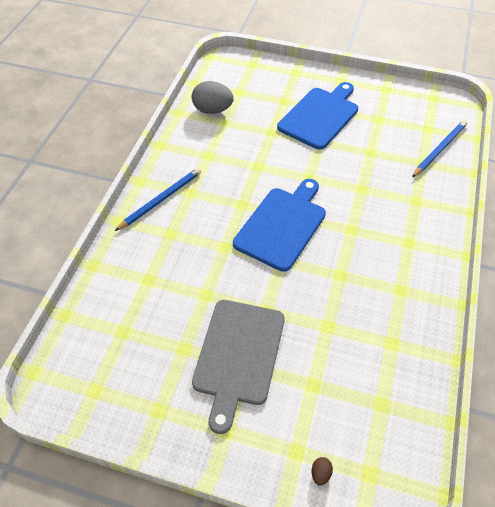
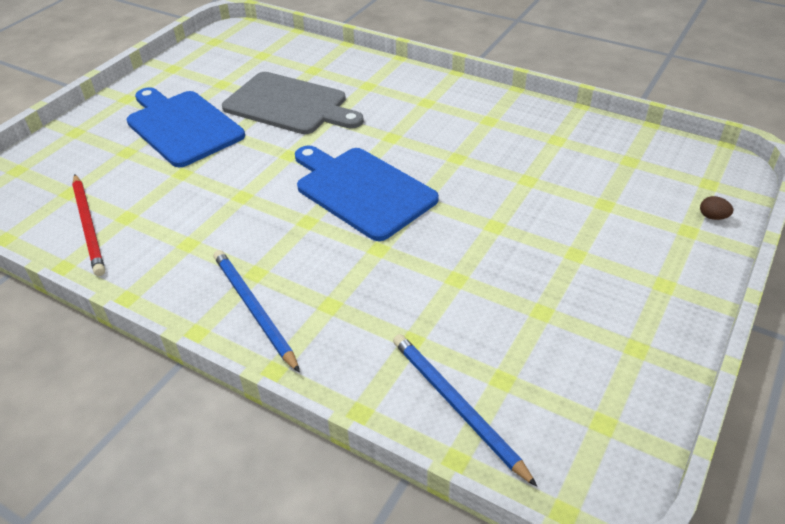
camera: 75 degrees left, 10 degrees down
(212, 110) = (89, 226): grey egg -> red pencil
(238, 355) = (559, 259): grey cutting board -> grey cutting board (289, 105)
(439, 149) = (299, 55): blue pencil -> blue pencil (456, 406)

